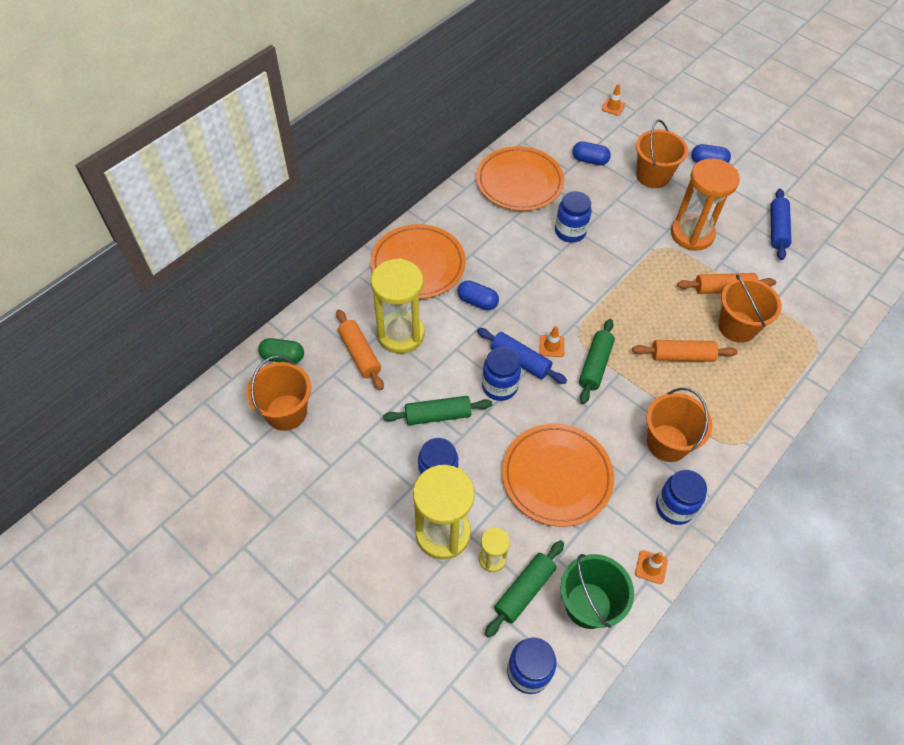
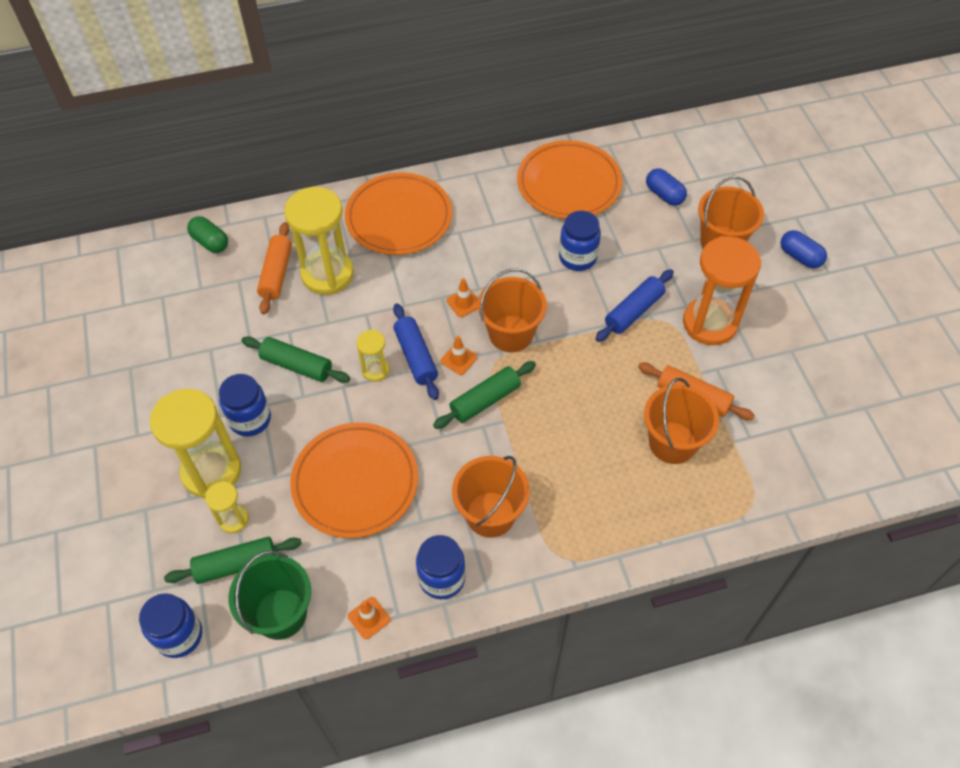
camera: 35 degrees right, 0 degrees up
(286, 412) = (173, 292): orange bucket -> orange bucket (511, 334)
(477, 301) = (424, 280): blue capsule -> none
(499, 386) = (375, 370): blue jar -> yellow hourglass
(613, 107) = (742, 150): orange traffic cone -> orange traffic cone (464, 303)
(682, 356) = (584, 439): orange rolling pin -> none
(777, 229) = (817, 366): blue rolling pin -> blue rolling pin (634, 311)

